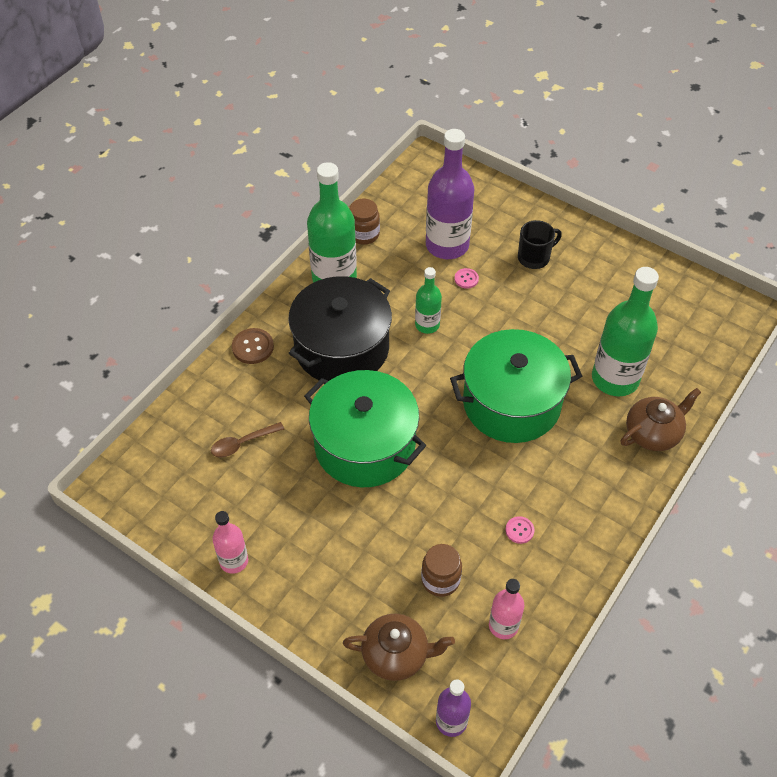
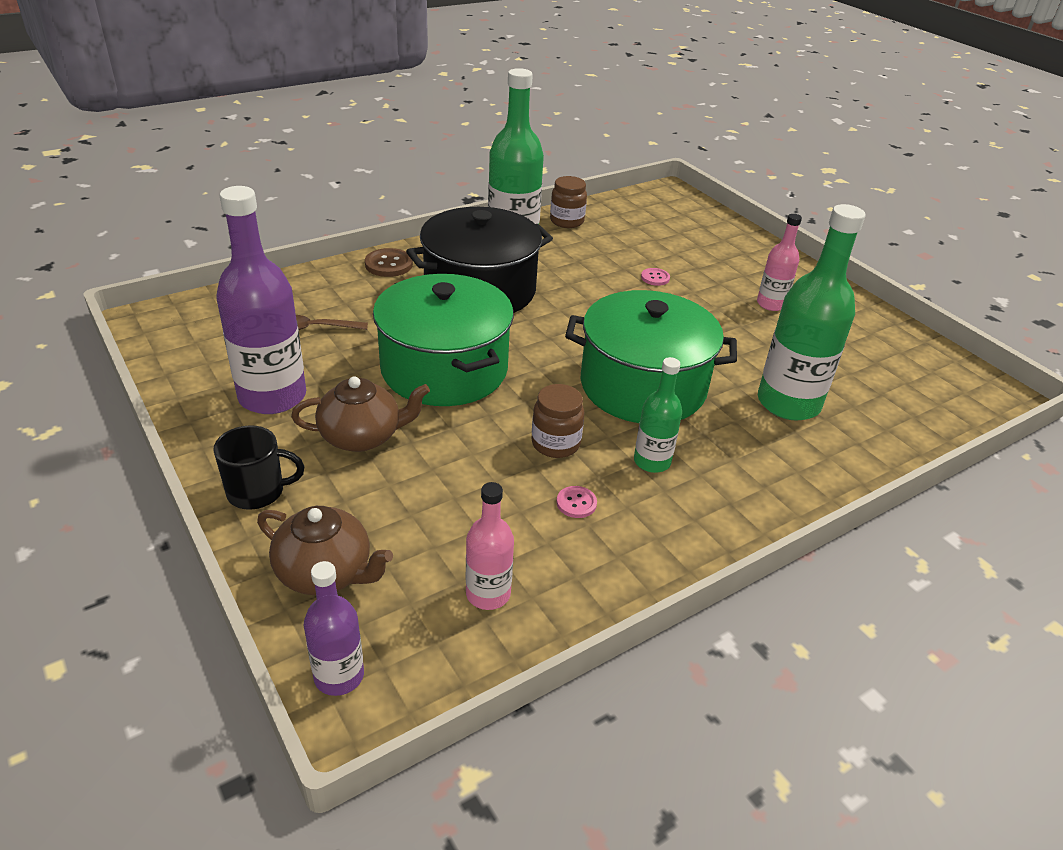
camera: 20 degrees right, 15 degrees down
(234, 561) = (217, 417): pink bottle -> pink bottle (771, 304)
(427, 325) = (587, 298): green bottle -> green bottle (652, 461)
(440, 580) = (440, 516): brown jar -> brown jar (555, 444)
(447, 245) = (650, 250): purple bottle -> purple bottle (272, 396)
(534, 257) = (744, 282): black mug -> black mug (257, 492)
(653, 433) = (814, 467): brown teapot -> brown teapot (362, 436)

